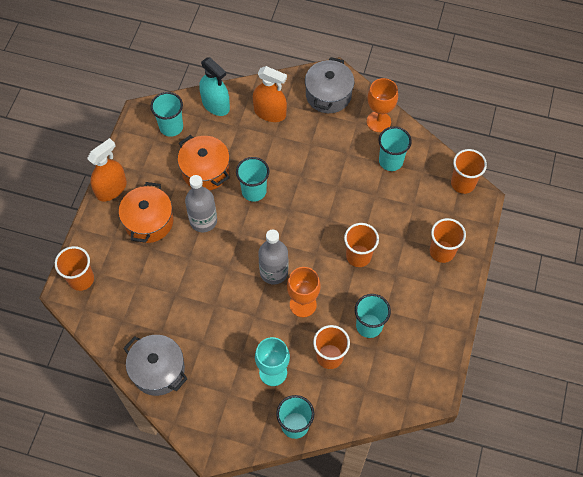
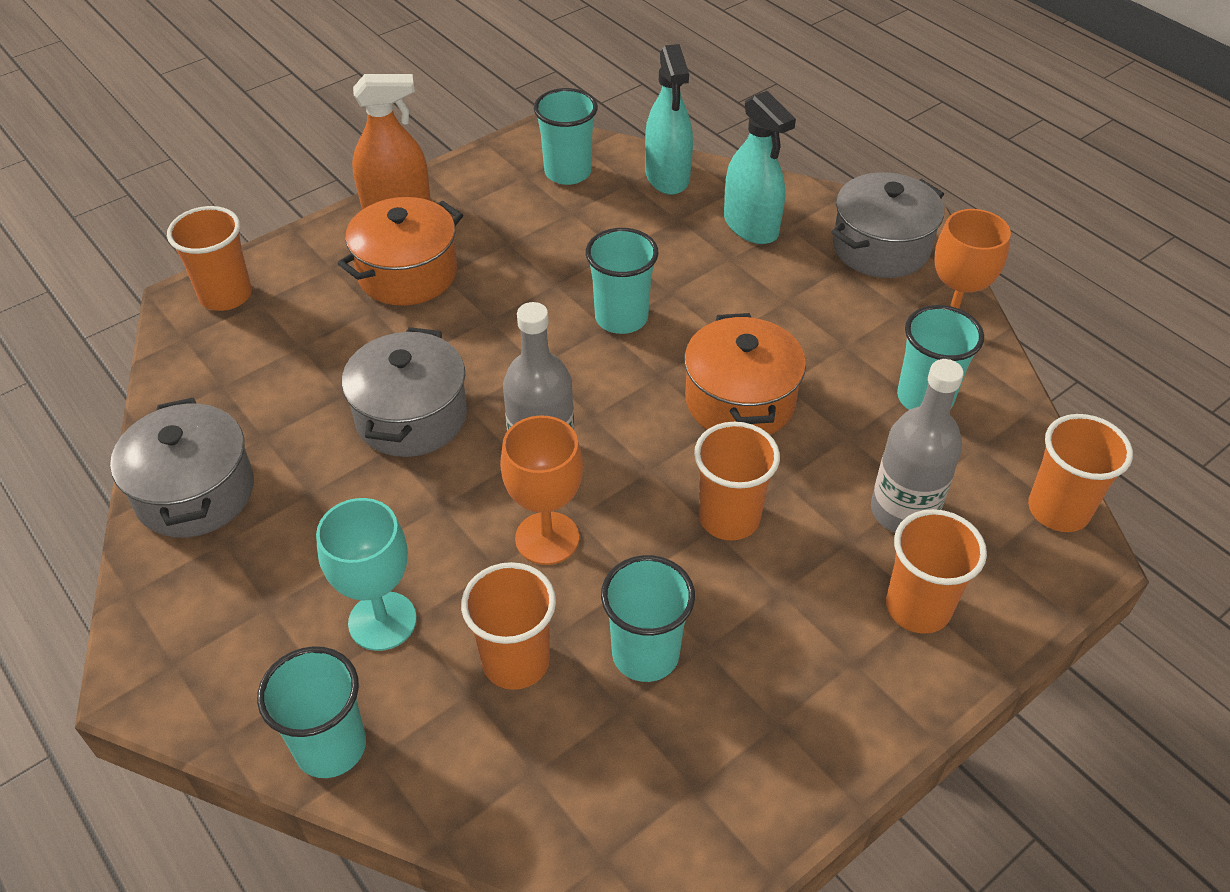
camera: 35 degrees right, 15 degrees down
(203, 221) = (495, 316): grey bottle -> grey bottle (903, 511)
(205, 171) = (566, 251): orange pot -> orange pot (740, 401)
(211, 286) = (411, 416): none -> grey pot
(270, 113) = (751, 226): orange spray bottle -> turquoise spray bottle

